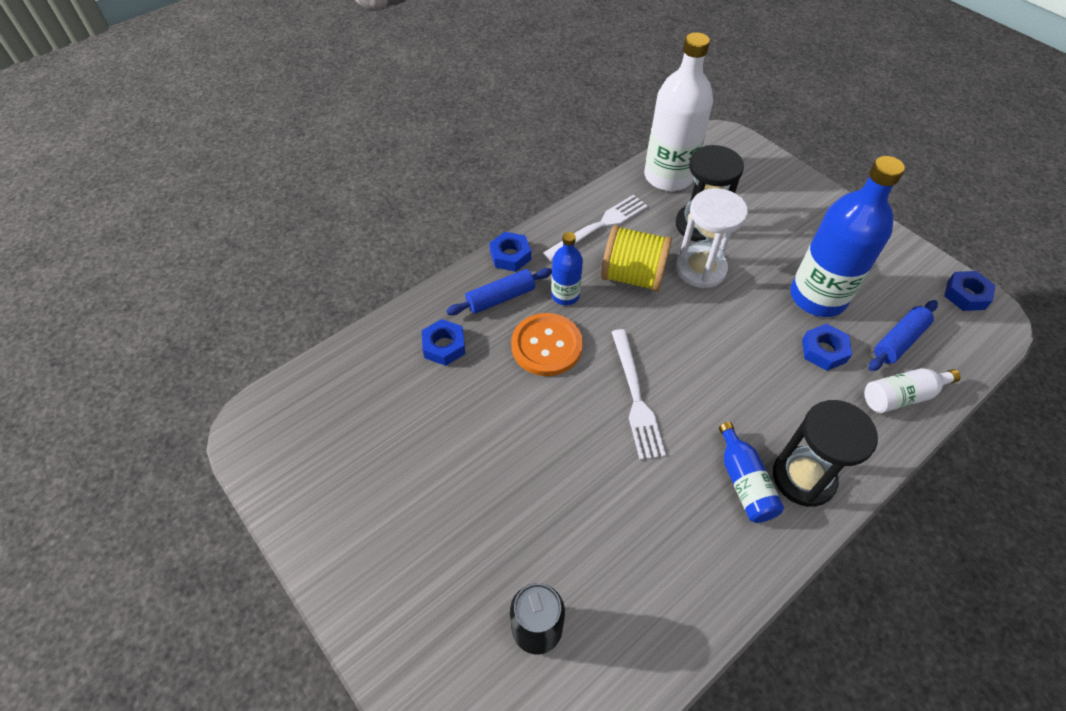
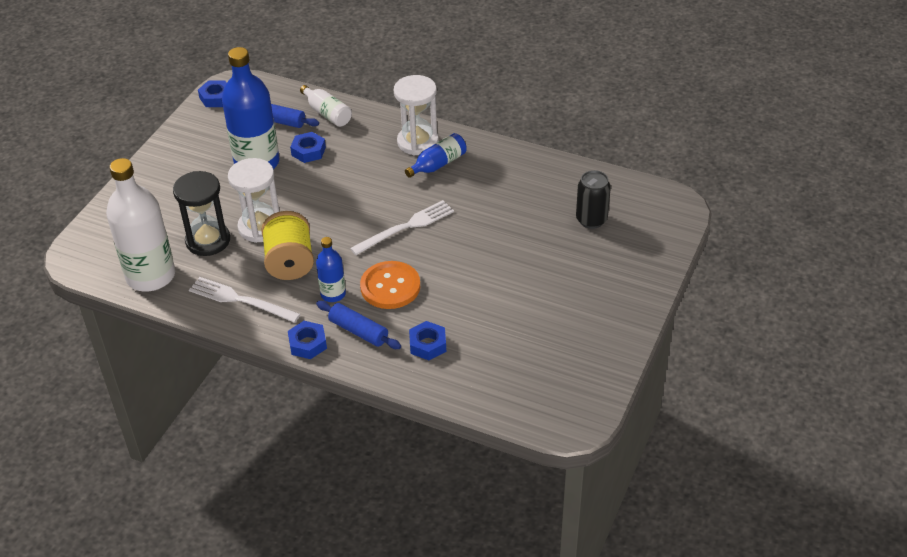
camera: 115 degrees left, 10 degrees down
(803, 478) = (417, 142): black hourglass -> white hourglass

